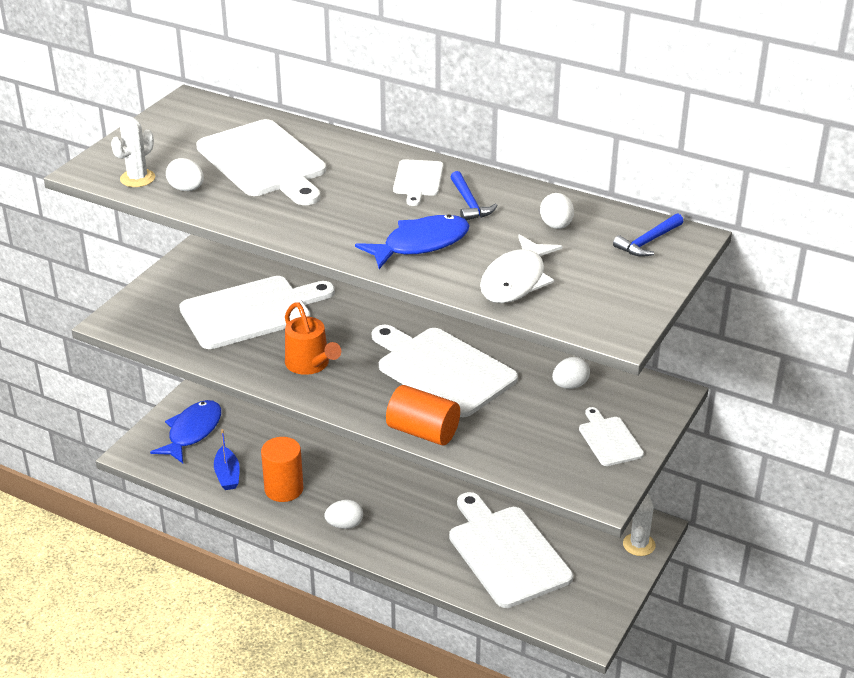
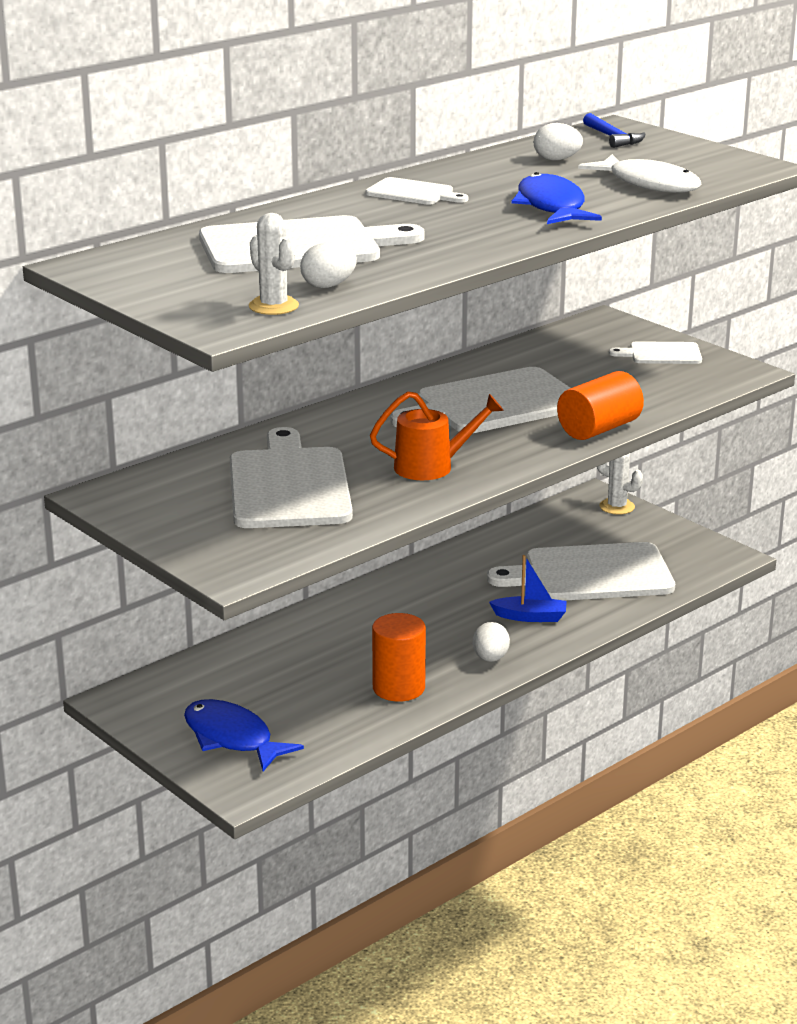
camera: 70 degrees left, 10 degrees down
(227, 475) = (343, 724): blue boat -> blue boat (530, 617)
(469, 203) = (483, 181): blue hammer -> none
(570, 385) = (563, 354): white egg -> none

